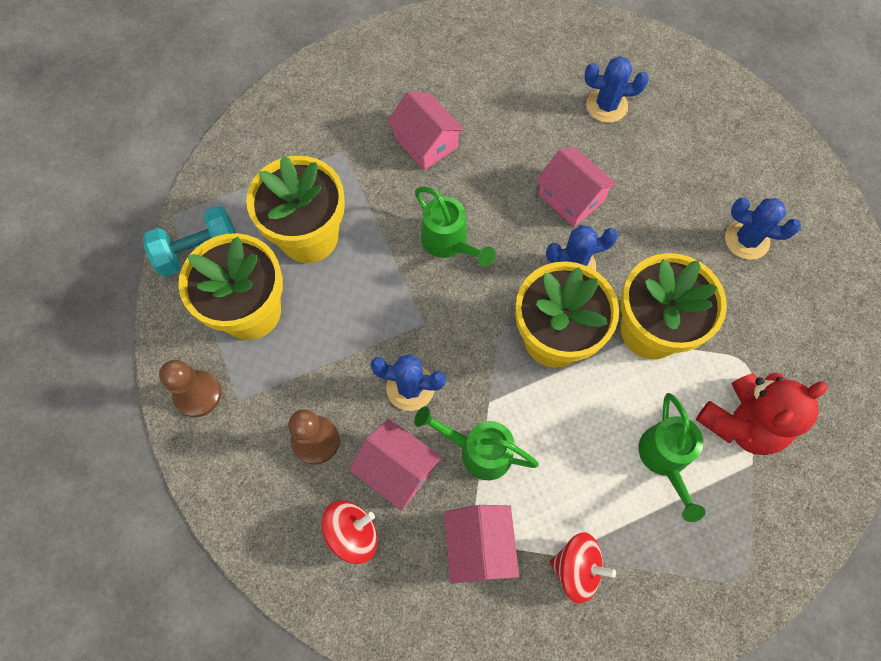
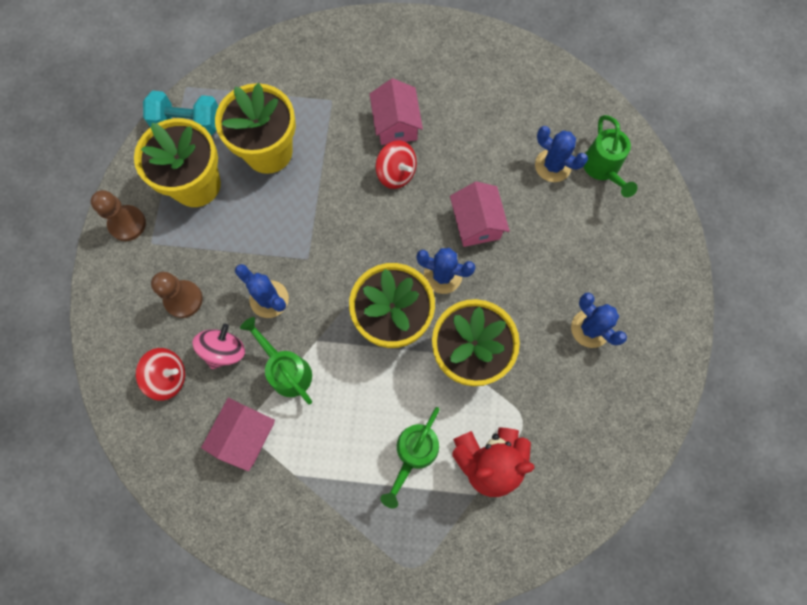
camera: 30 degrees right, 5 degrees up
(397, 469) = (224, 351): pink house -> pink spinning top
(449, 242) = (363, 209): green watering can -> green watering can (602, 169)
(576, 568) = (300, 490): red spinning top -> red spinning top (396, 173)

